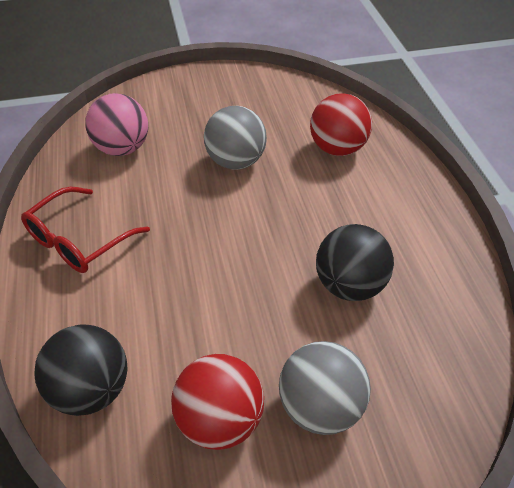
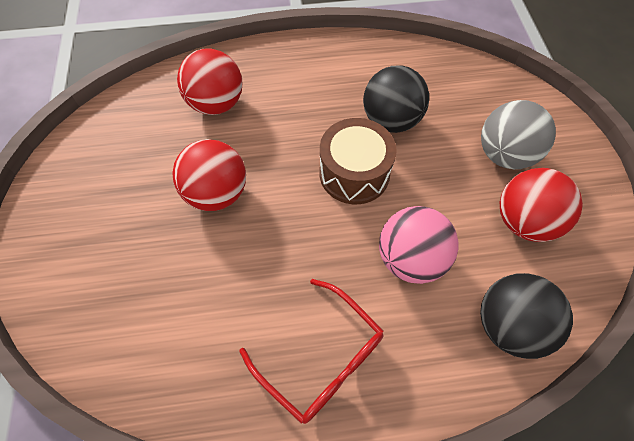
camera: 85 degrees left, 15 degrees up
(122, 149) = (164, 318): pink ball -> pink ball (410, 259)
(236, 162) = (217, 193): grey ball -> red ball
(270, 255) = (354, 173): none -> brown drum

